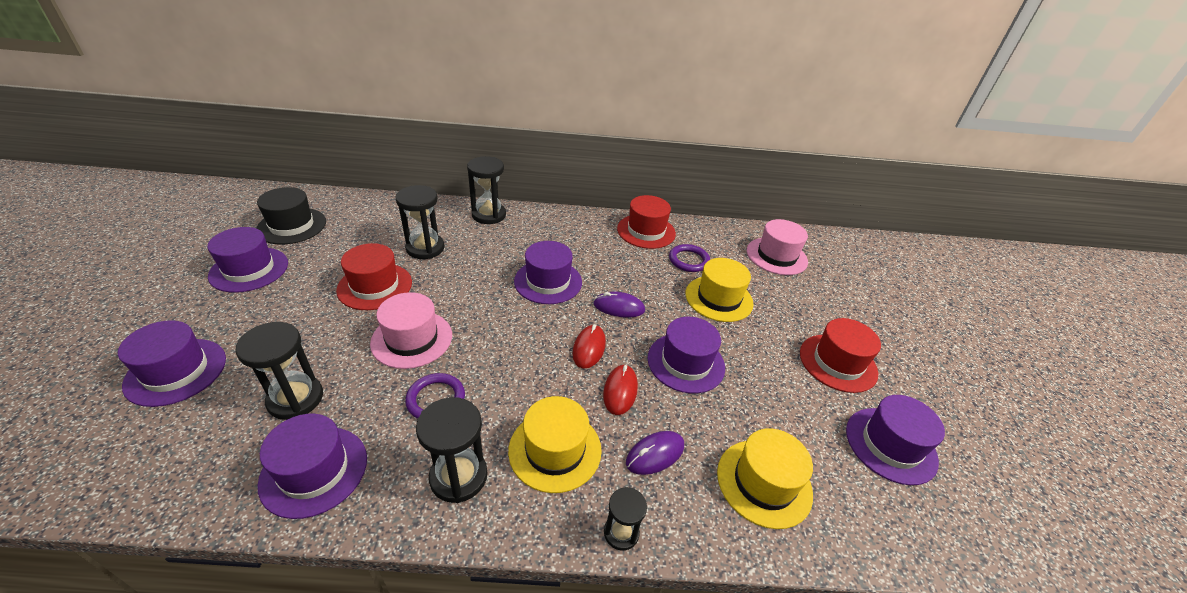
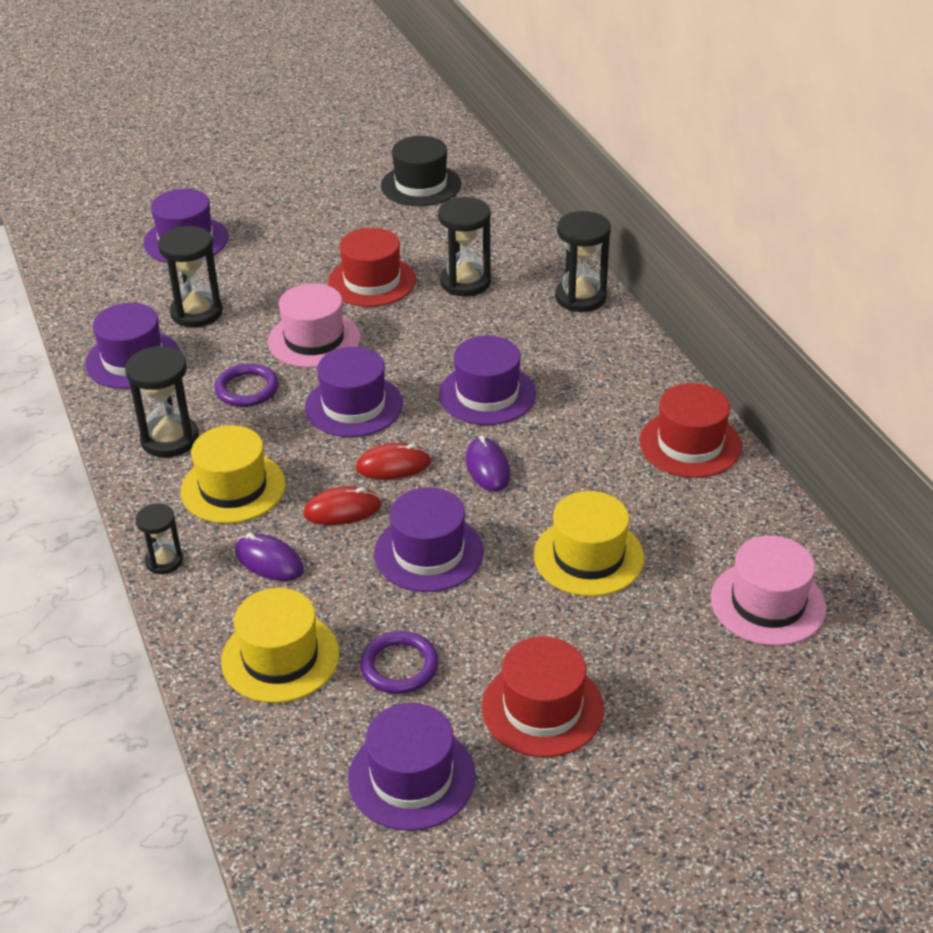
camera: 70 degrees right, 0 degrees up
(249, 269) = (333, 201): purple hat -> purple hat (354, 406)
(688, 260) = (655, 506): purple ring -> purple ring (399, 666)

